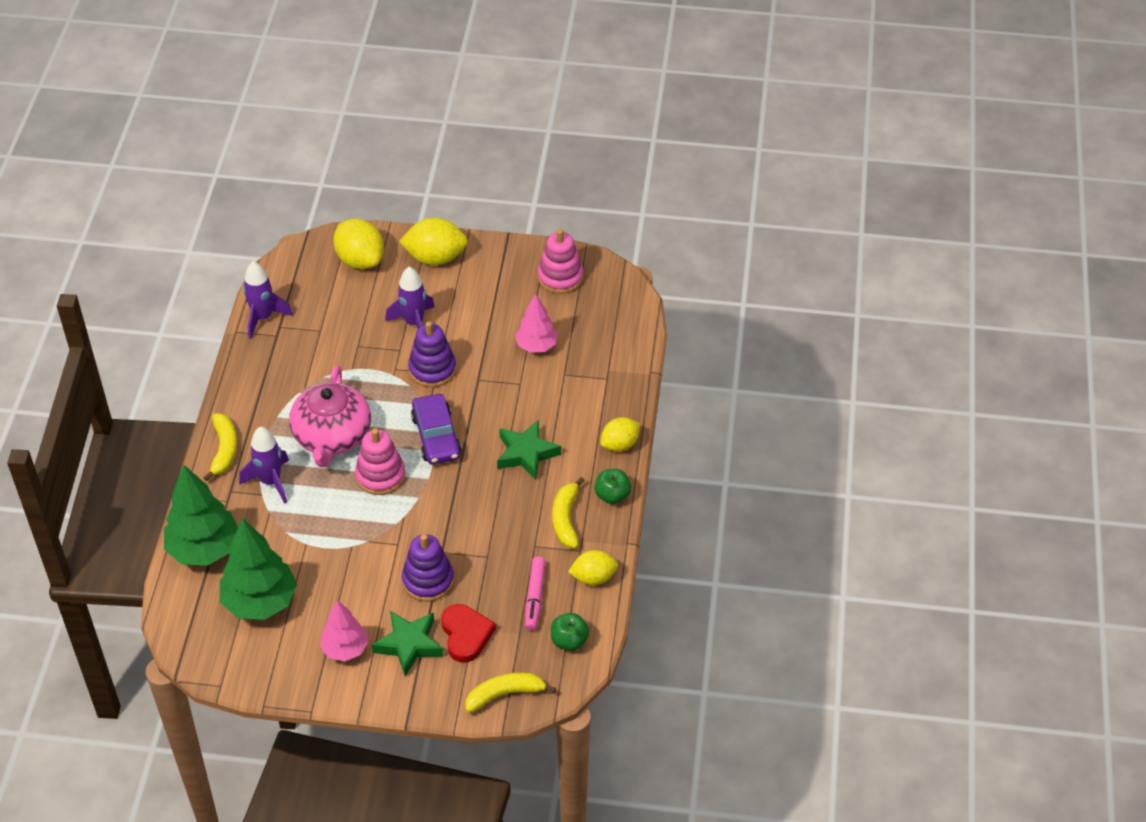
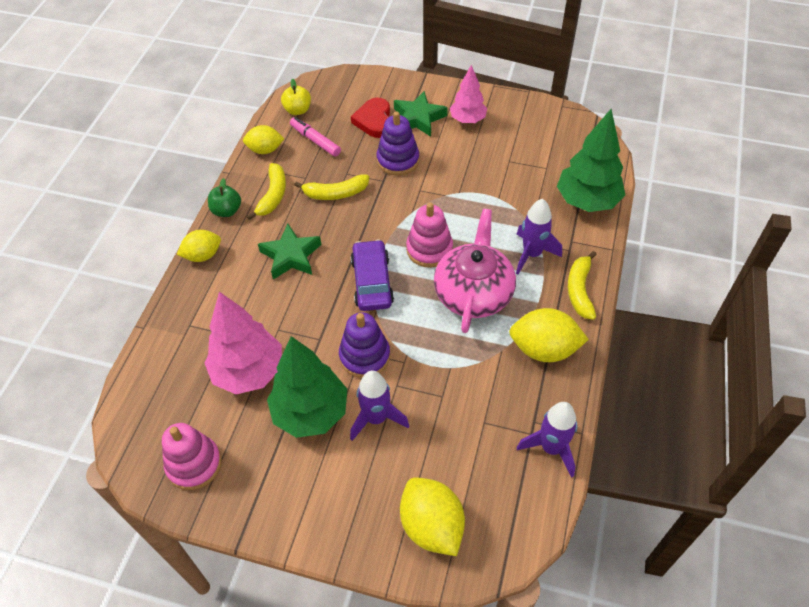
camera: 170 degrees left, 5 degrees up
(260, 602) = (535, 157): green tree -> green tree (310, 412)
(435, 257) = (337, 516): yellow lemon -> yellow lemon (544, 349)
(505, 694) = (353, 83): yellow banana -> yellow banana (335, 193)
(535, 597) = (315, 140): pink marker -> pink marker turned 60 degrees counterclockwise
(536, 346) = (249, 372): pink tree -> pink tree, size x1.63
(569, 641) = (297, 110): green apple -> yellow apple

